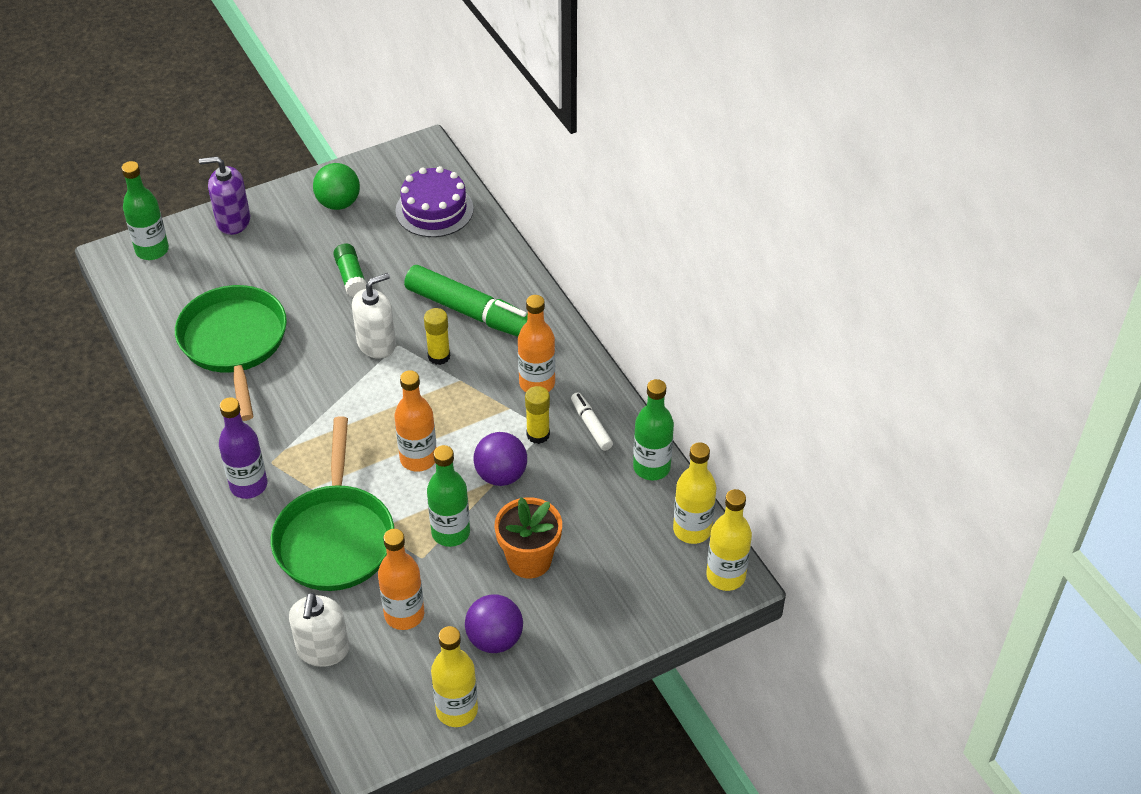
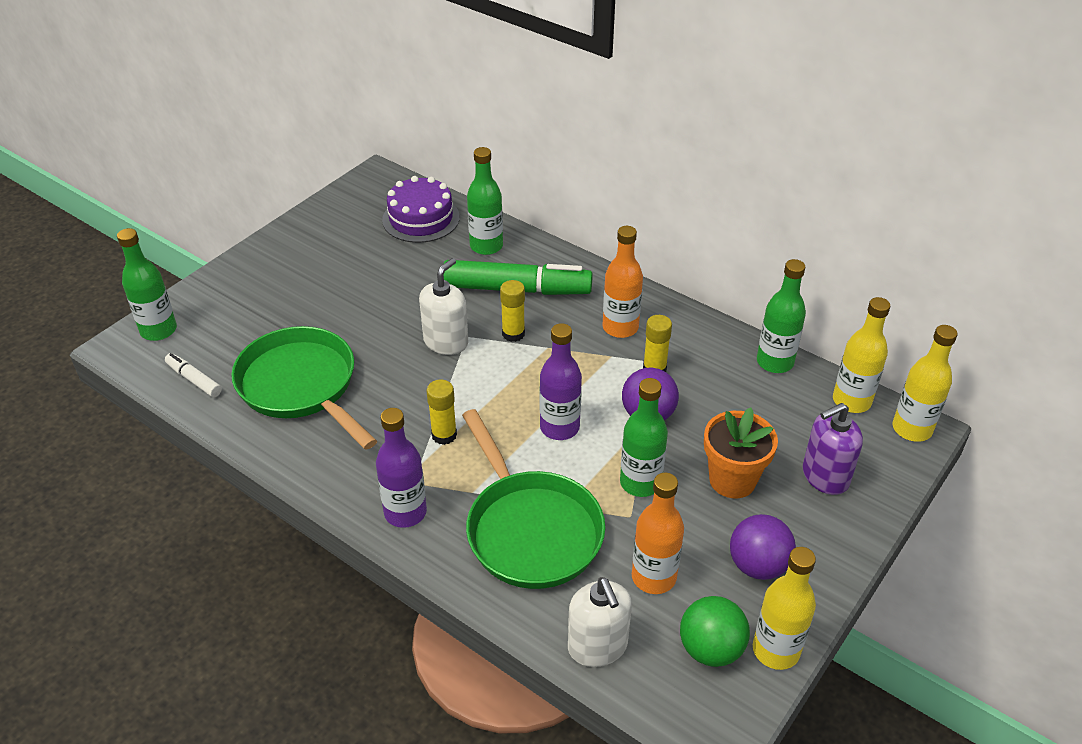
camera: 25 degrees left, 5 degrees down
(233, 221) = (229, 281): purple soap dispenser -> purple soap dispenser (825, 476)
(320, 430) = (444, 435): none -> yellow glue stick
(338, 203) = (326, 238): green ball -> green ball (710, 649)
(351, 277) = (381, 294): green glue stick -> none
(418, 458) = (559, 427): orange bottle -> purple bottle
(474, 259) = (486, 246): none -> green bottle
(591, 426) = (695, 346): white marker -> white marker (194, 380)

